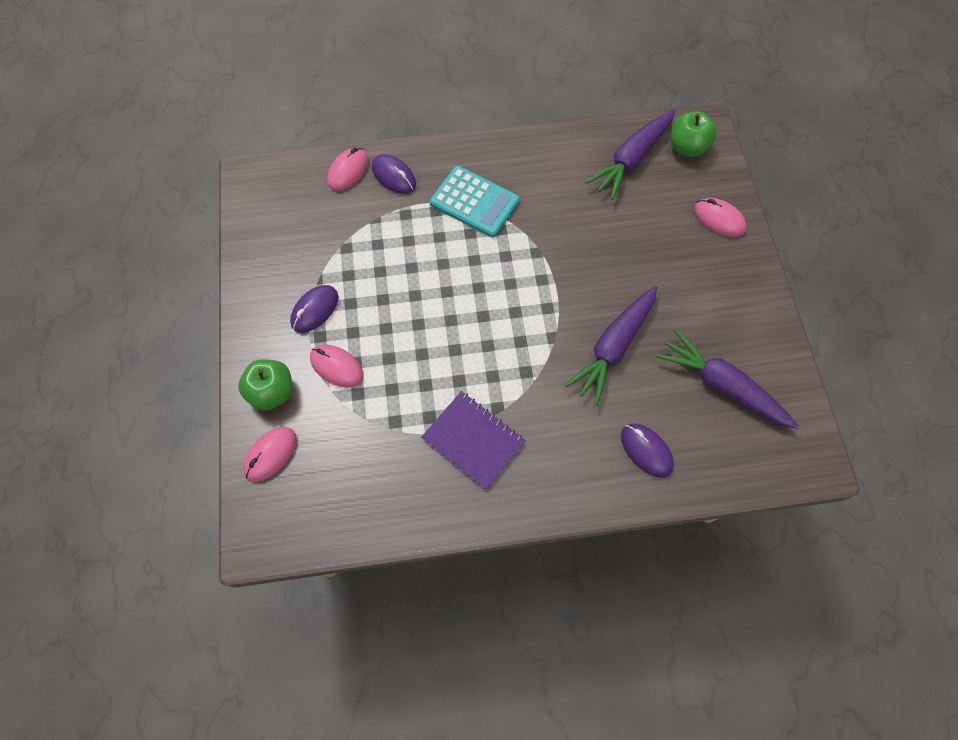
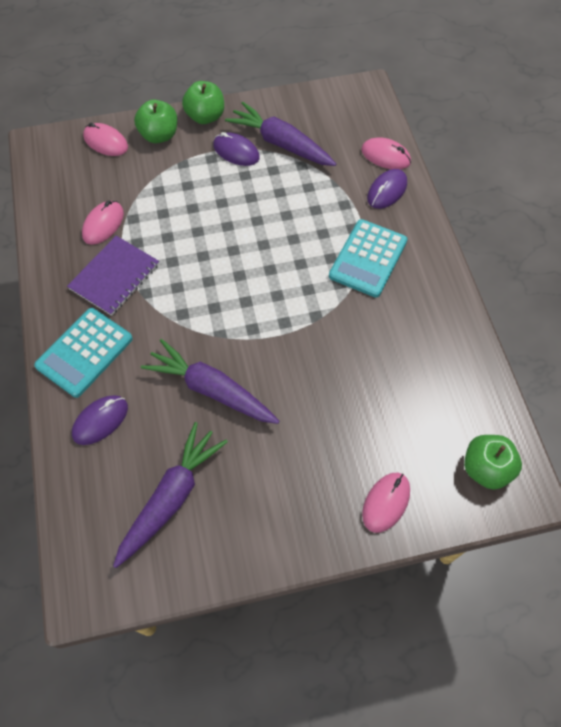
camera: 85 degrees right, 5 degrees down
(253, 340) = (205, 116): none -> green apple
(337, 367) = (182, 173): pink mouse -> pink mouse (103, 224)
(567, 469) = (84, 352): none -> turquoise calculator
(631, 159) = (453, 405): purple carrot -> purple carrot (280, 143)

